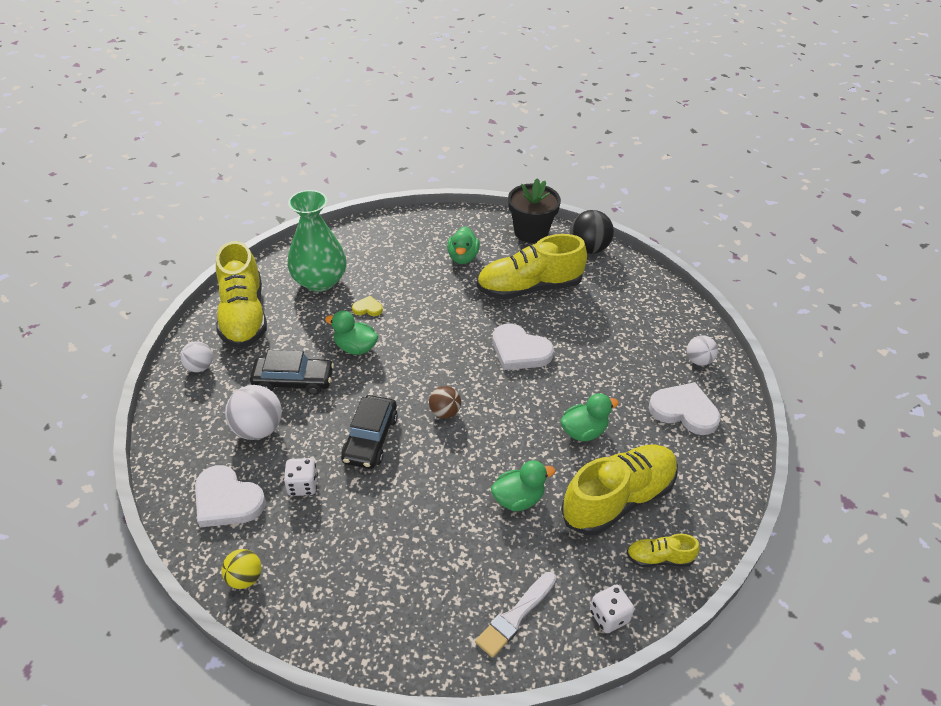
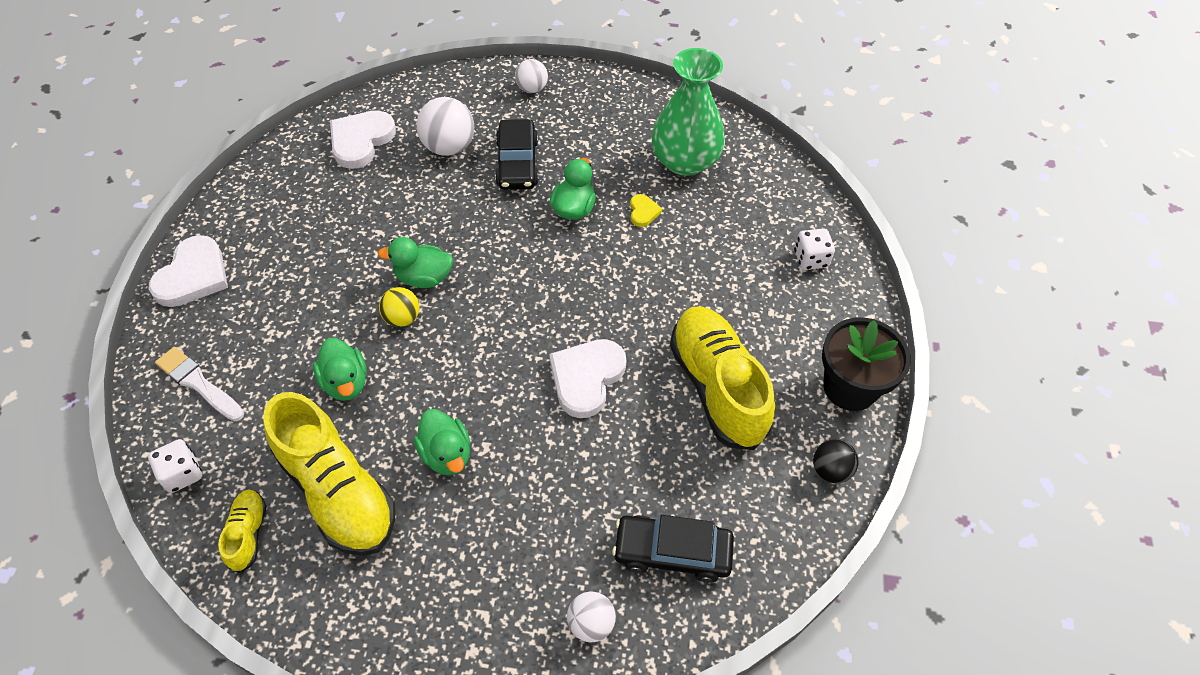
camera: 85 degrees right, 10 degrees up
(244, 316) = (613, 107): yellow shoe -> none
(245, 578) = (274, 168): yellow ball -> yellow ball (402, 318)
(303, 485) = (375, 192): white dice -> white dice (810, 259)
(370, 438) = (435, 238): black car -> black car (672, 552)
(445, 412) = (475, 303): brown ball -> none
(463, 257) = (766, 303): green duck -> green duck (423, 278)
(589, 249) = (830, 470): black ball -> black ball, size x0.61
(684, 411) = (485, 589): white heart -> white heart (193, 276)

